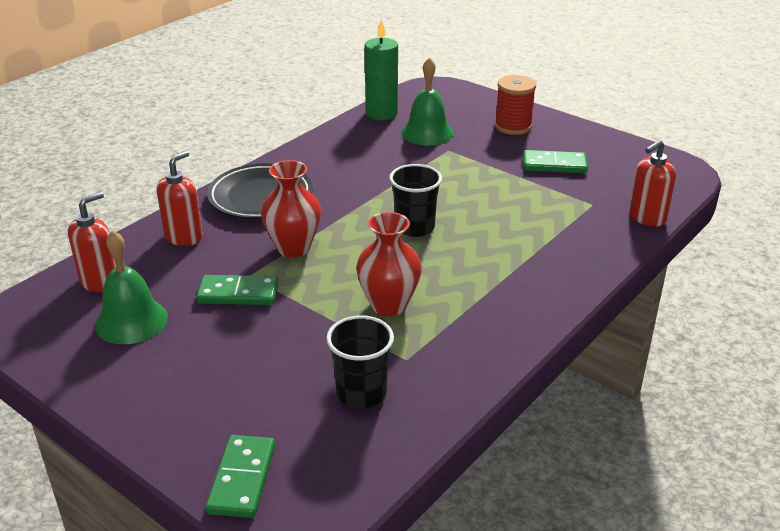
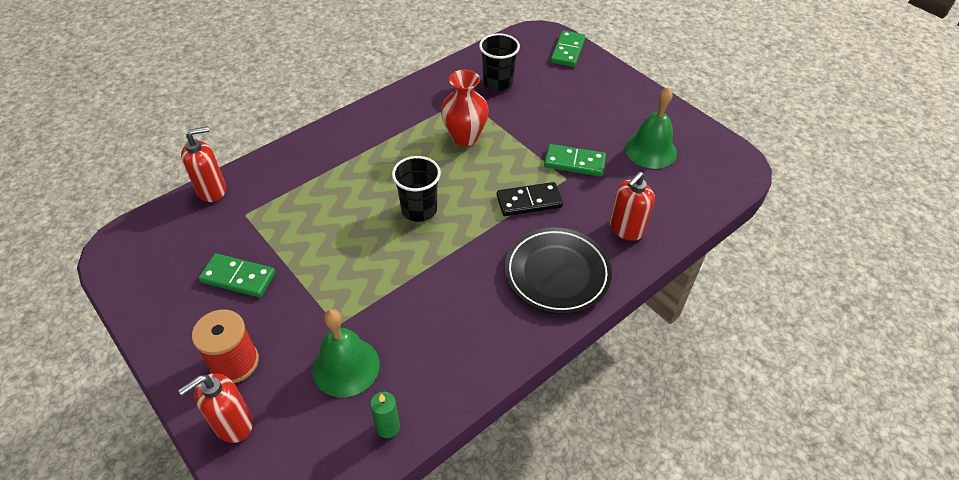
camera: 170 degrees left, 15 degrees up
(100, 281) = (686, 189): red soap dispenser -> red soap dispenser (233, 424)
(293, 248) = (529, 201): red vase -> black domino
(381, 113) = (388, 427): green candle -> green candle, size x0.53

